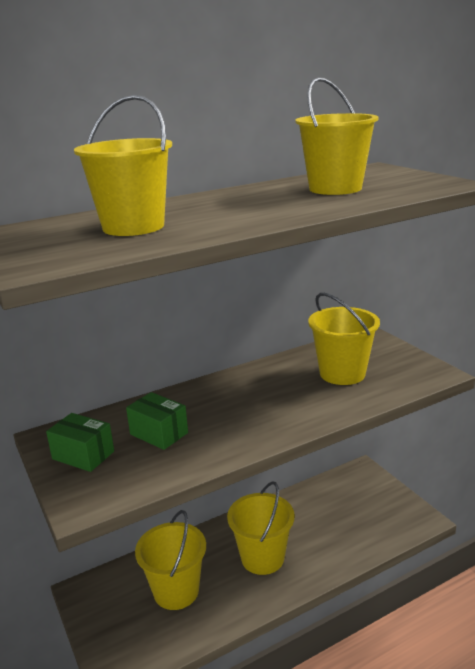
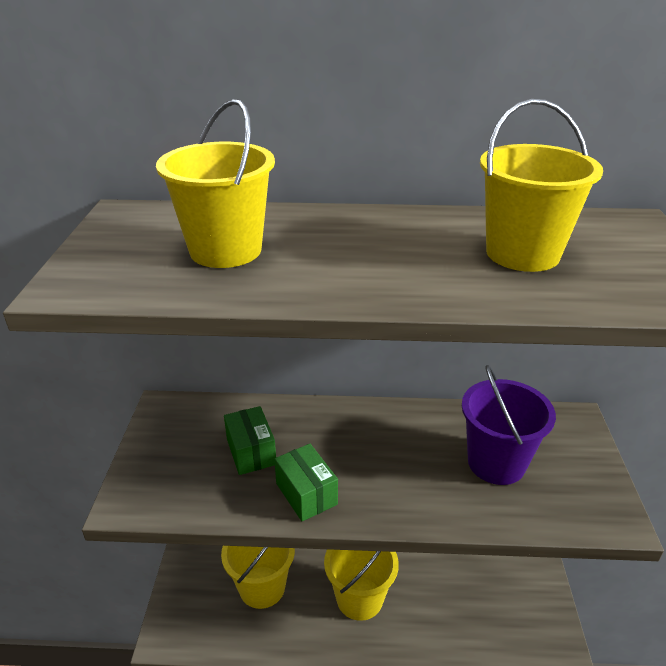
camera: 30 degrees right, 10 degrees up
(83, 455) = (172, 445): green box -> green box (306, 494)
(342, 373) = (496, 463): yellow bucket -> purple bucket

